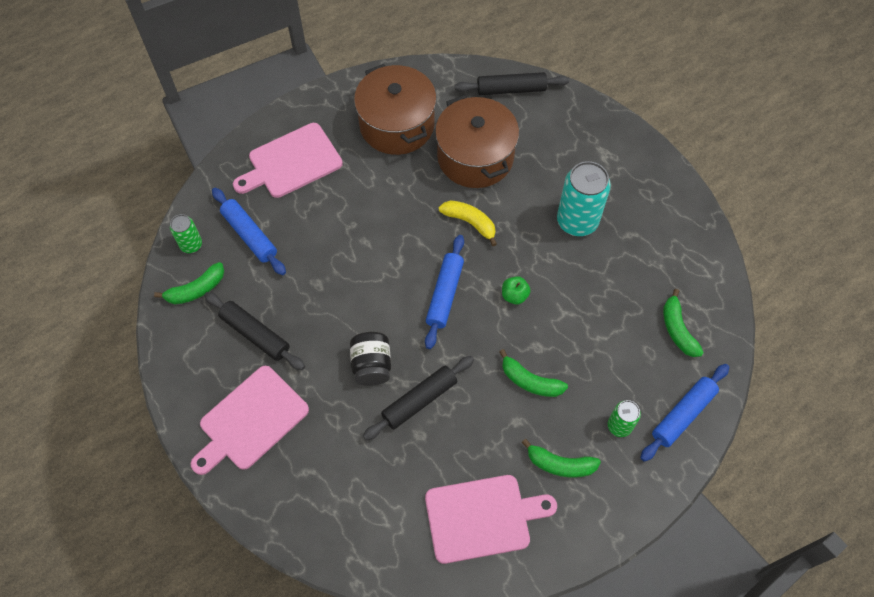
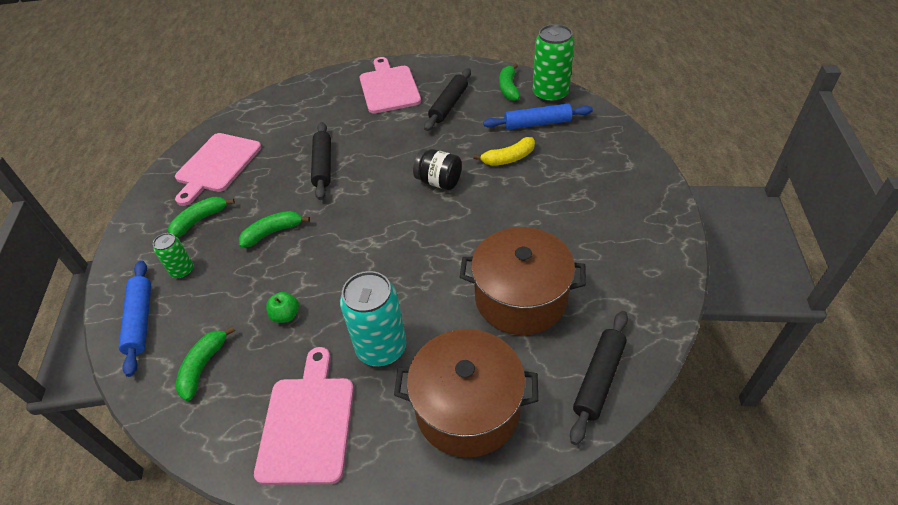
camera: 125 degrees right, 15 degrees down
(191, 245) = (550, 94): green can -> green can, size x1.86
(255, 334) = (449, 105): black rolling pin -> black rolling pin turned 45 degrees counterclockwise
(291, 162) = (598, 166): pink cutting board -> pink cutting board (307, 423)
(372, 365) = (372, 151): black jar -> black jar (439, 181)
(397, 125) = (602, 252): brown pot -> brown pot (467, 408)
(445, 294) = (392, 213): blue rolling pin -> none
(470, 223) = (447, 259): yellow banana -> yellow banana (508, 158)
(514, 295) = (350, 257): green apple -> green apple (286, 315)
(677, 329) = (203, 366): green banana -> green banana turned 90 degrees counterclockwise

